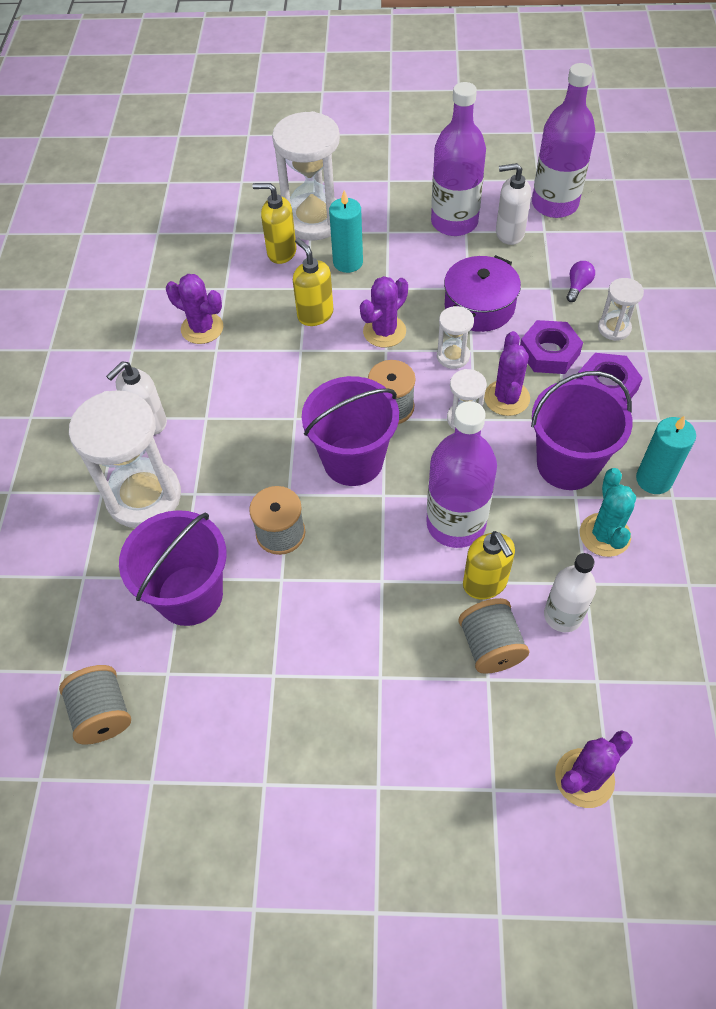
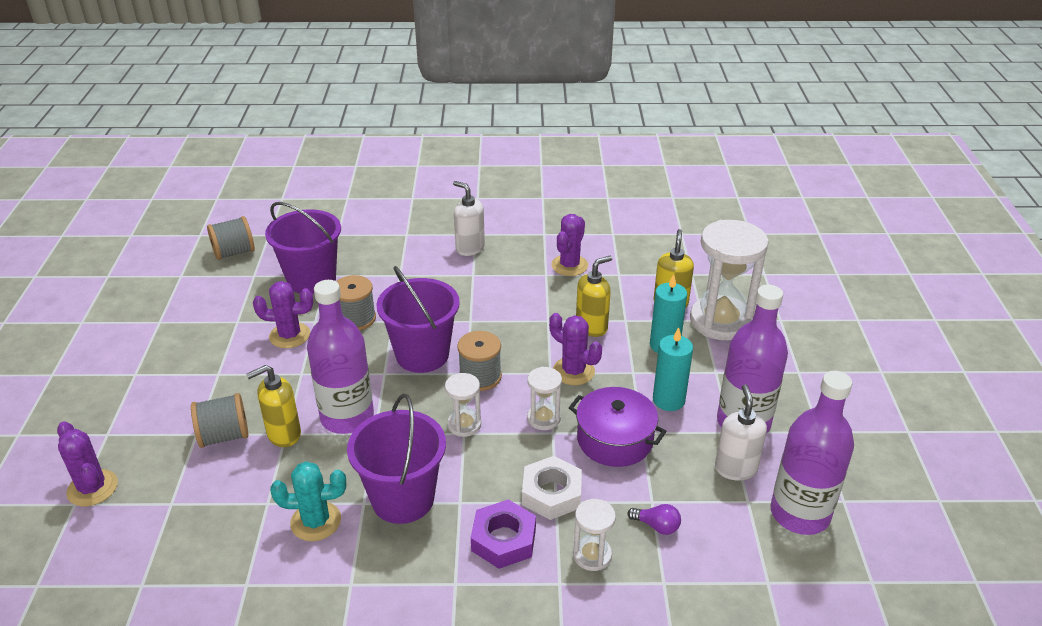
camera: 85 degrees right, 20 degrees down
(144, 496) = (400, 252): white hourglass -> none
(506, 398) = (489, 456): purple cactus -> purple cactus (289, 335)
(549, 352) = (551, 493): purple nut -> white nut
(562, 615) = (239, 484): white bottle -> none
(654, 479) = (375, 569): turquoise candle -> turquoise candle (668, 400)

